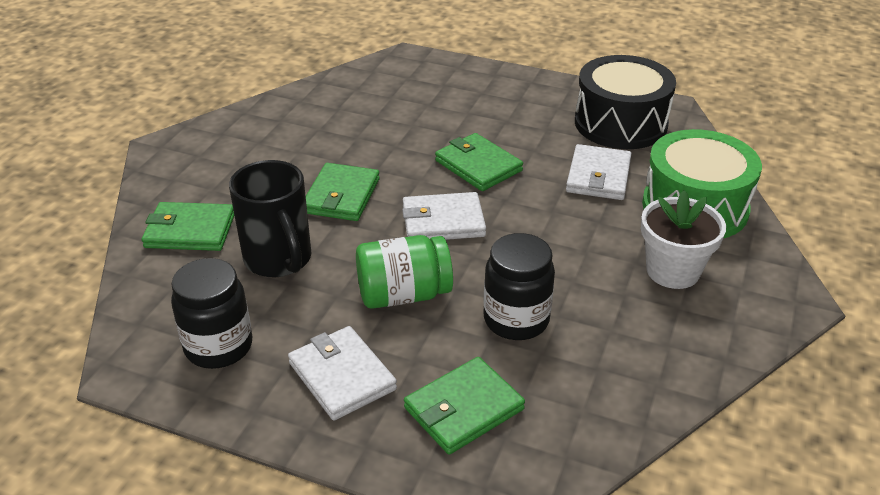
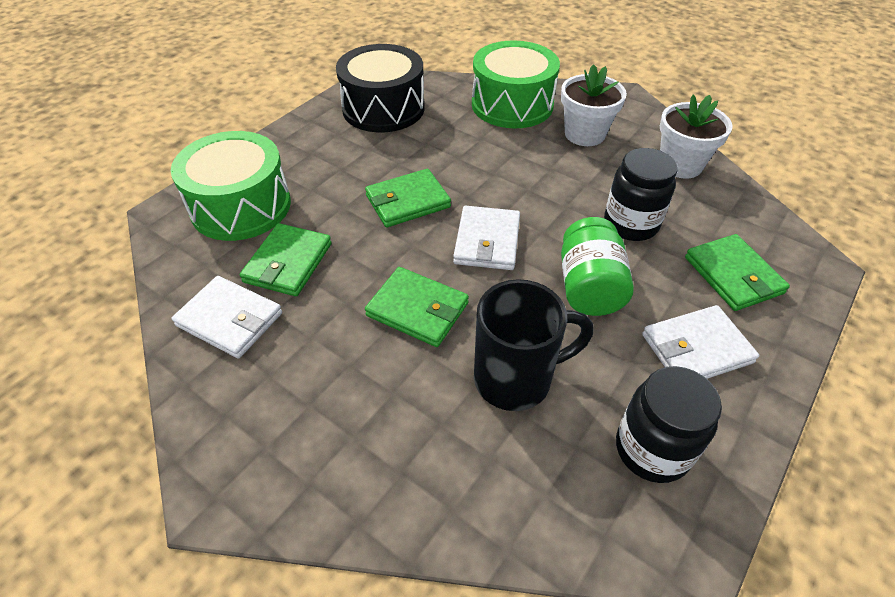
camera: 75 degrees left, 10 degrees up
(190, 231) = (435, 467): green wallet -> green wallet (288, 263)
(429, 85) = (241, 206): none -> green drum
(598, 176) = (454, 138): white wallet -> white wallet (230, 319)
(660, 361) = (680, 165): none -> white flower pot

